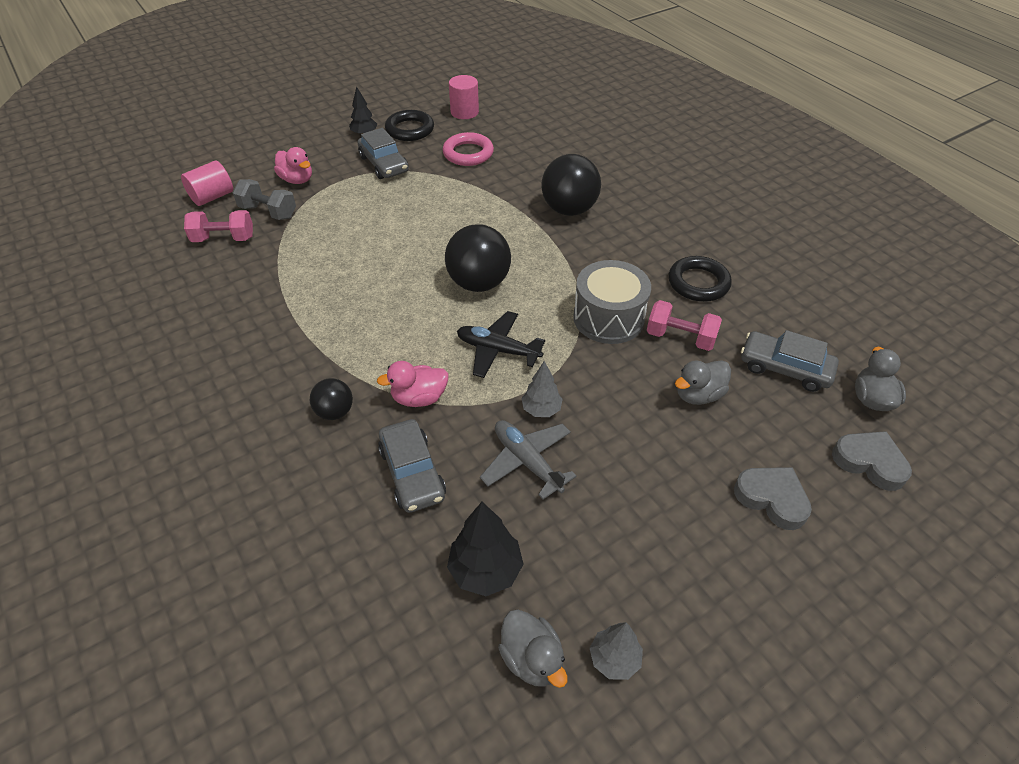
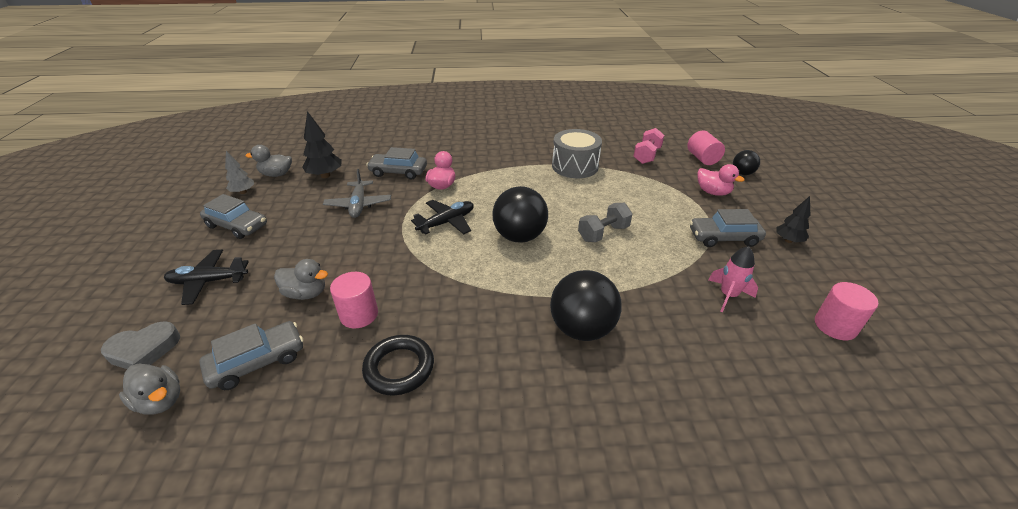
camera: 120 degrees right, 10 degrees down
(268, 212) = (671, 174): grey dumbbell -> grey dumbbell (603, 233)
(297, 180) = (713, 192): pink duck -> pink duck turned 120 degrees counterclockwise
(335, 412) = (462, 161): black ball -> black ball (742, 173)
(410, 129) = (793, 271): black ring -> none
(468, 153) = (728, 295): pink ring -> pink rocket
(527, 462) = (359, 205): grey plane -> grey plane turned 90 degrees clockwise
(541, 409) = (383, 222): grey tree -> none
(608, 318) = (421, 285): grey drum -> grey drum (575, 166)
(680, 338) = (359, 314): pink dumbbell -> pink cylinder
(681, 573) = (237, 226): none -> grey car
(698, 395) = (306, 293): grey duck -> grey duck turned 105 degrees clockwise
(772, 498) = (208, 281): grey heart -> black plane

